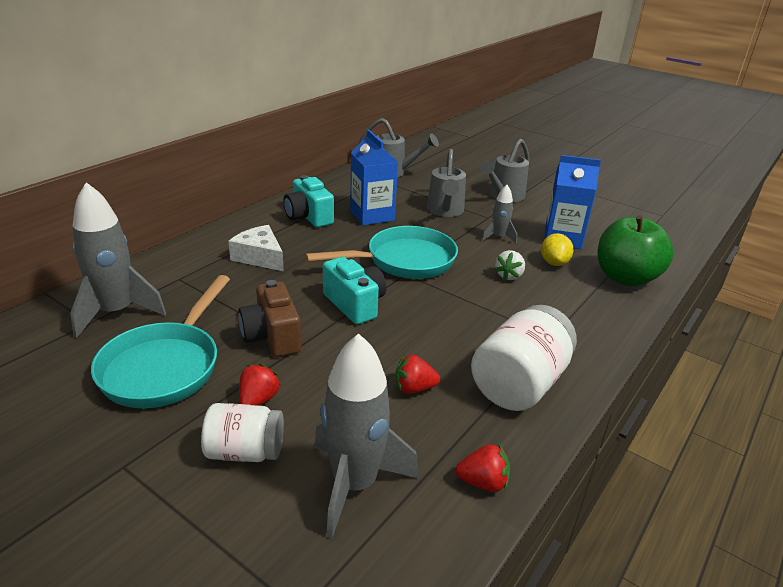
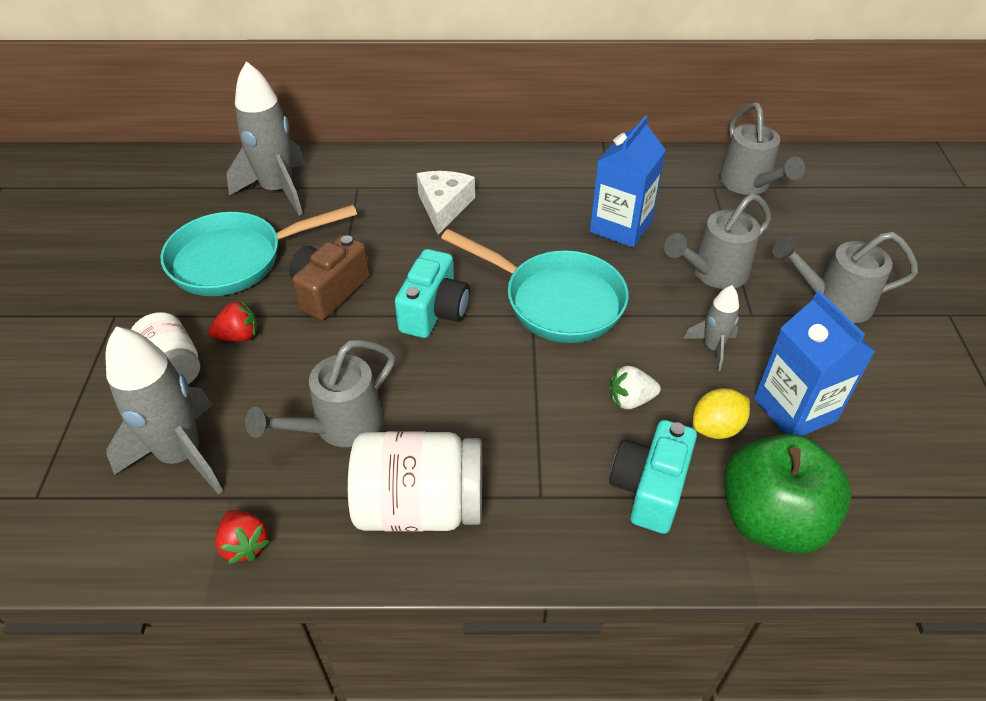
camera: 55 degrees right, 15 degrees up
(308, 217) = (556, 189): turquoise camera -> turquoise camera (649, 488)
(414, 388) = (339, 426): red strawberry -> grey watering can

